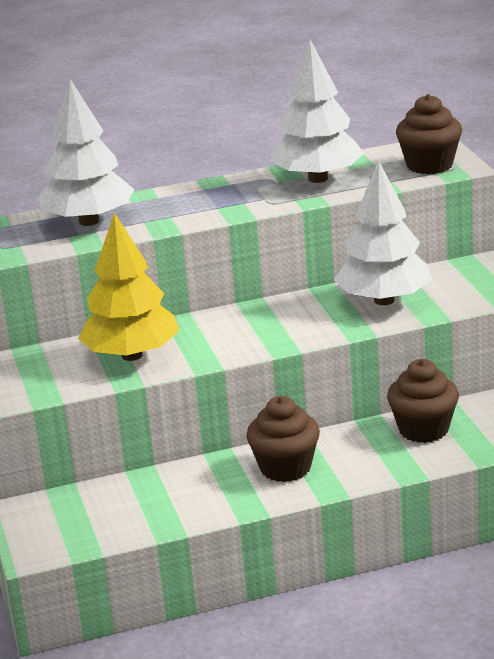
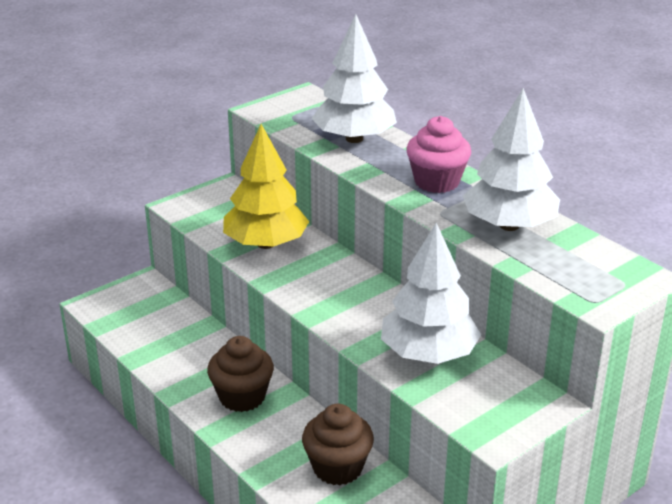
camera: 65 degrees right, 5 degrees up
(214, 196) = (436, 182): none -> pink cupcake
(429, 165) = (587, 283): brown cupcake -> none

